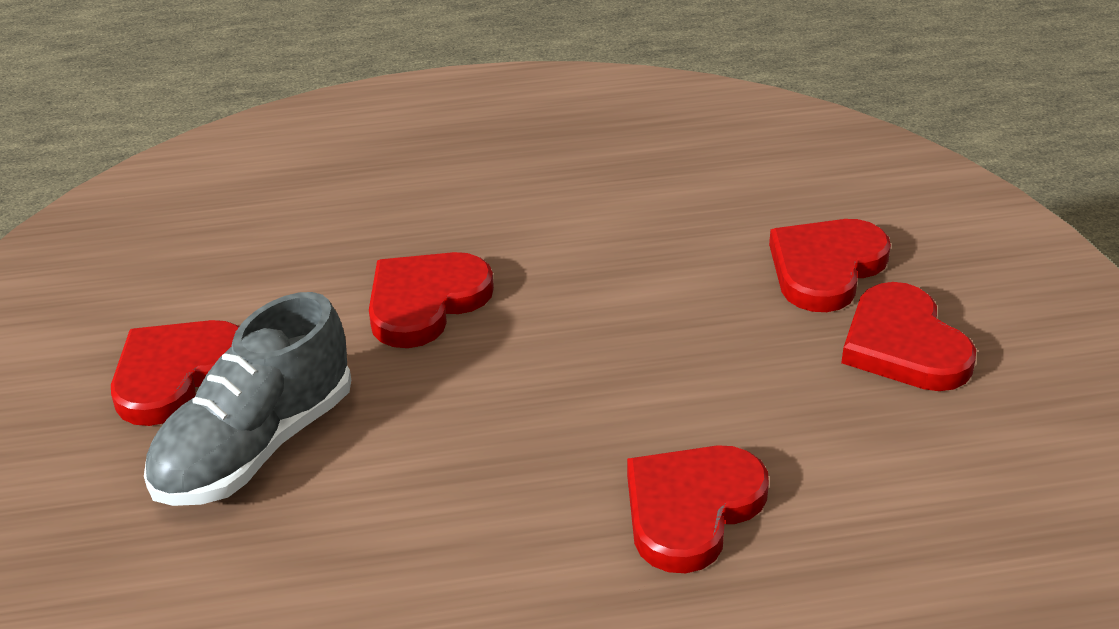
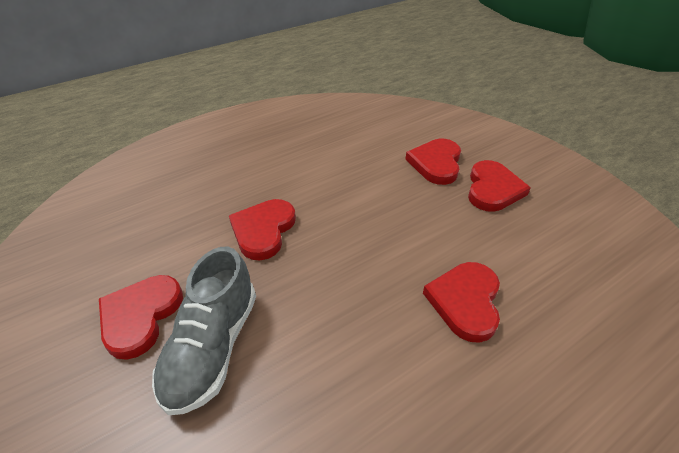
camera: 25 degrees left, 5 degrees up
(904, 345) = (493, 189): red heart -> red heart turned 120 degrees counterclockwise

